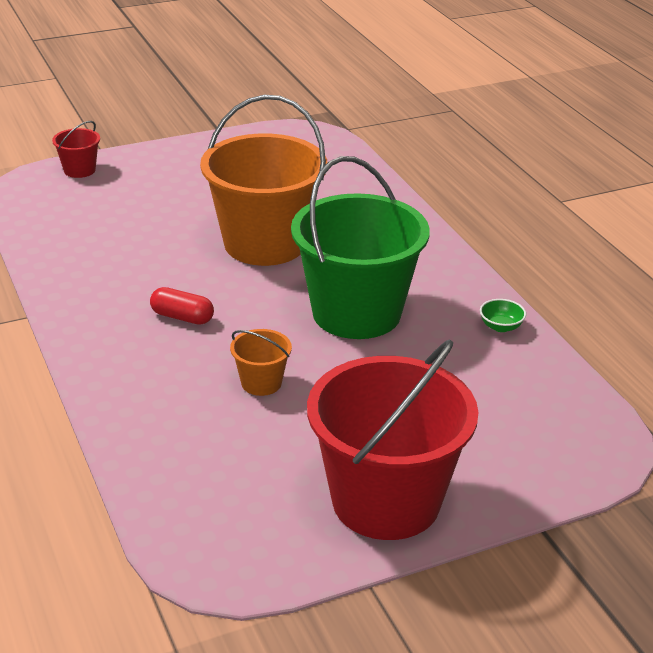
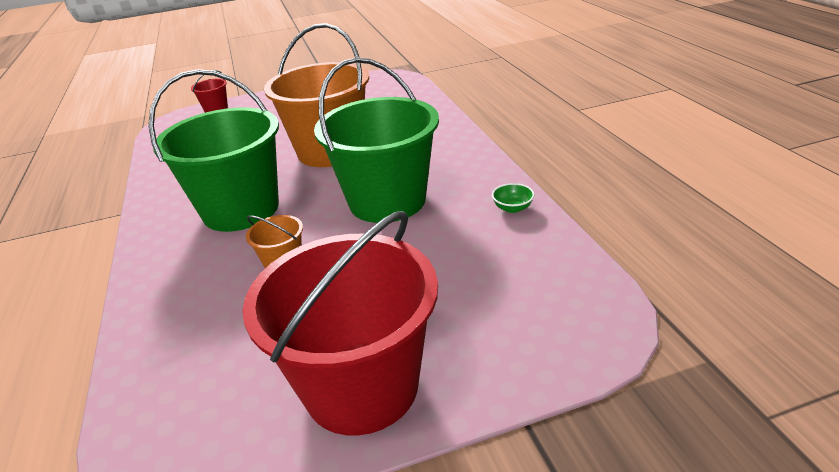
camera: 10 degrees right, 0 degrees up
(182, 317) = (241, 209): red capsule -> green bucket

